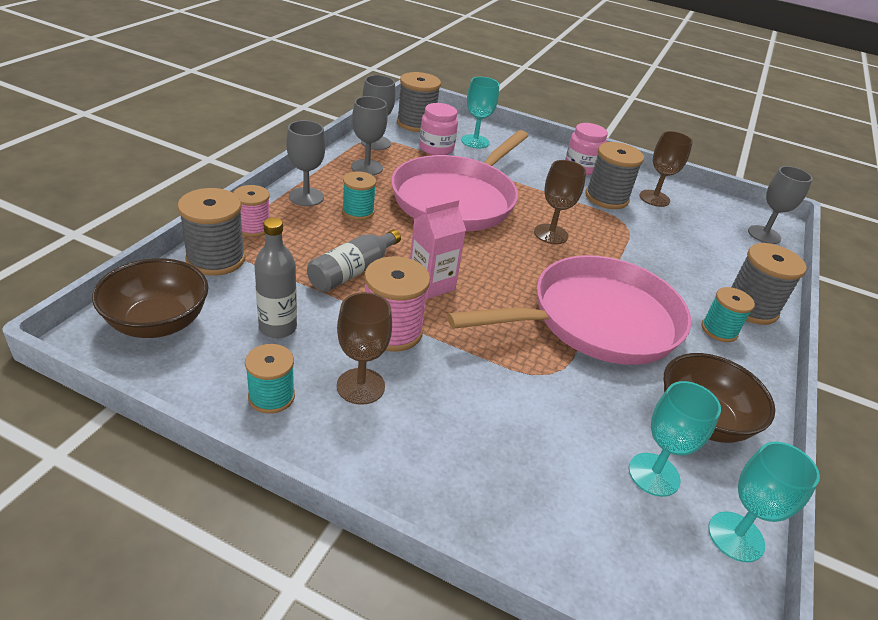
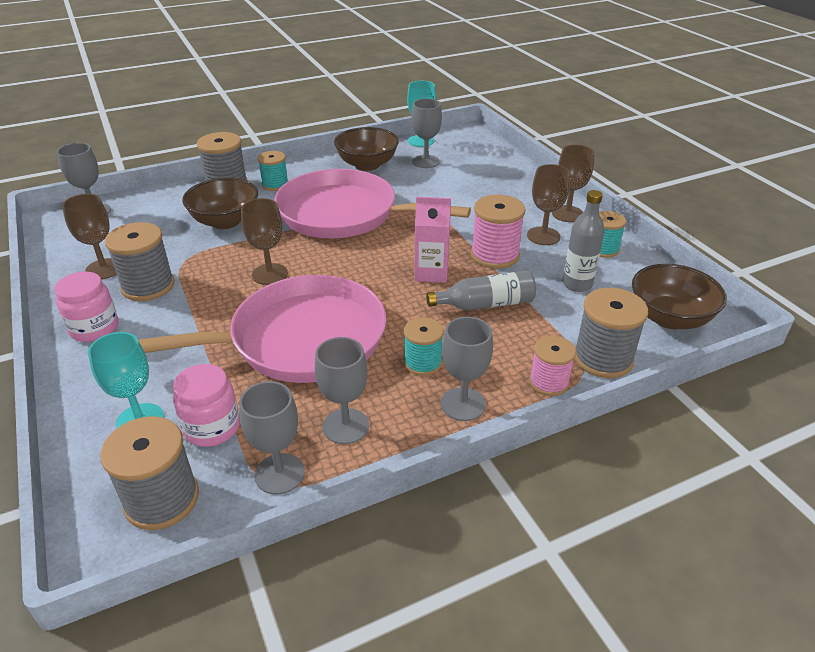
camera: 135 degrees left, 0 degrees up
(357, 450) = (567, 214): none -> brown goblet
(654, 474) = (425, 161): turquoise goblet -> grey goblet
(668, 266) = (225, 221): none -> brown bowl

